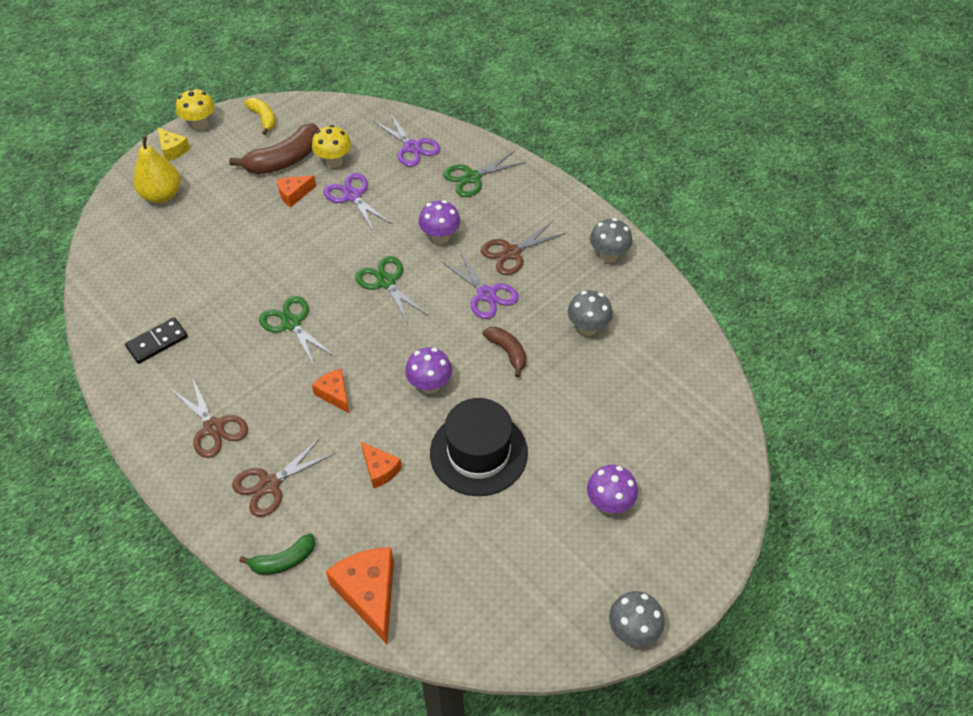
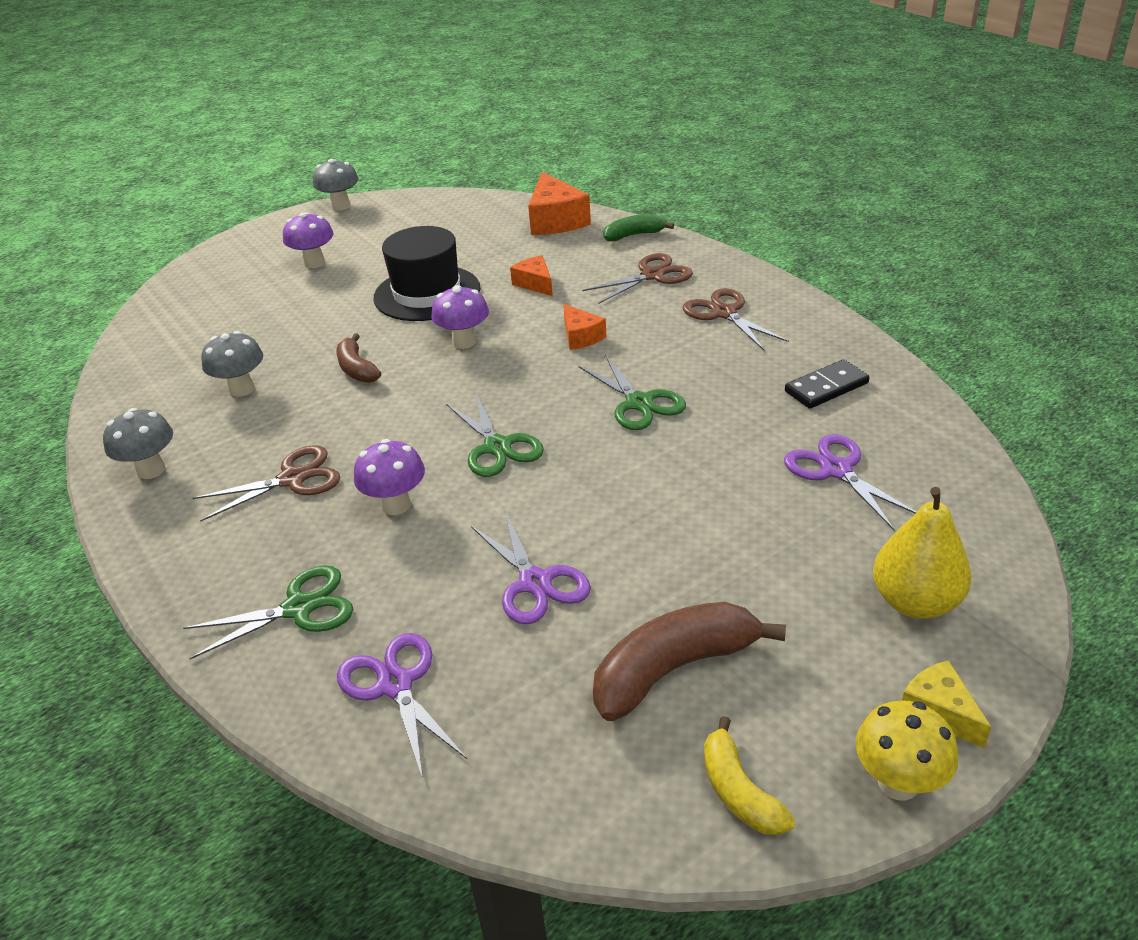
camera: 170 degrees left, 15 degrees down
(294, 194) = (648, 591): orange cheese -> none
(334, 162) = (567, 658): yellow mushroom -> none
(486, 294) = (356, 428): purple scissors -> purple scissors (836, 470)

